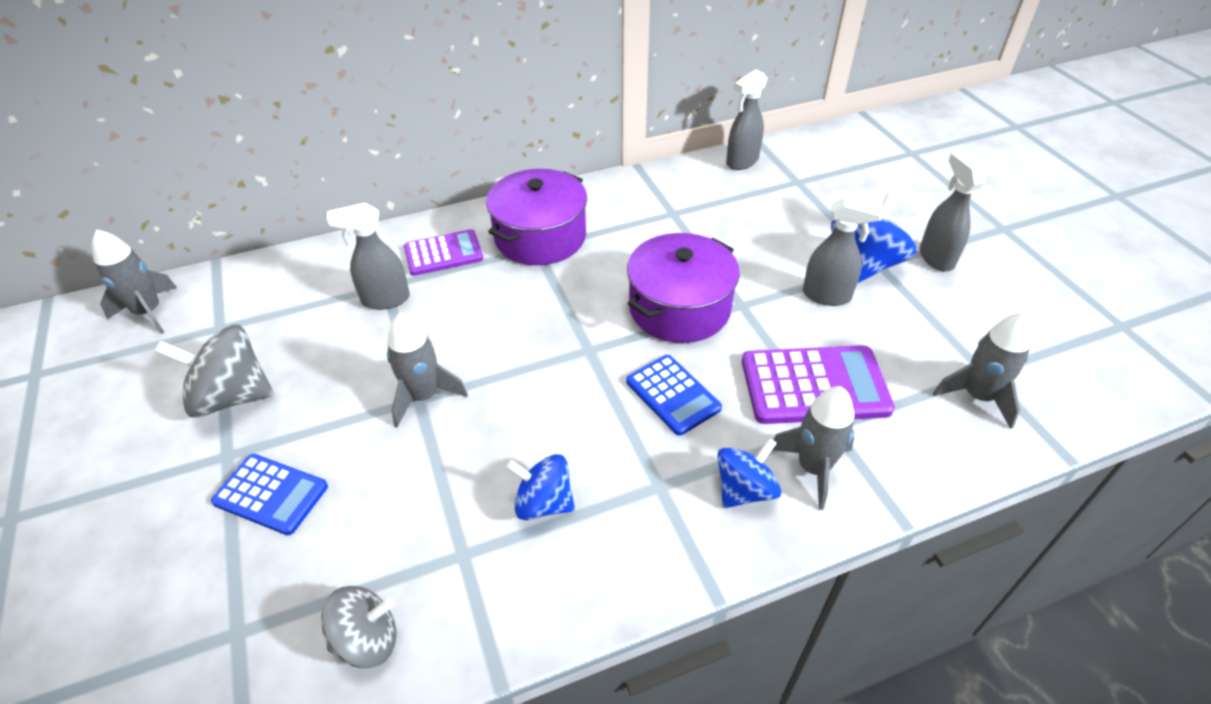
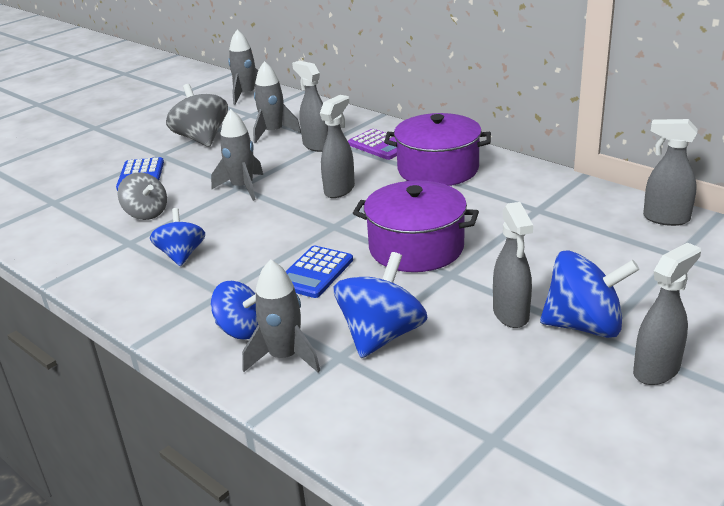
camera: 65 degrees right, 15 degrees down
(367, 640) = (61, 236): grey spinning top -> grey spinning top (146, 213)
(513, 318) = (339, 190): none -> grey spray bottle
(814, 385) = (381, 335): purple calculator -> blue spinning top
(977, 396) = (450, 438): grey rocket -> grey rocket (273, 132)

